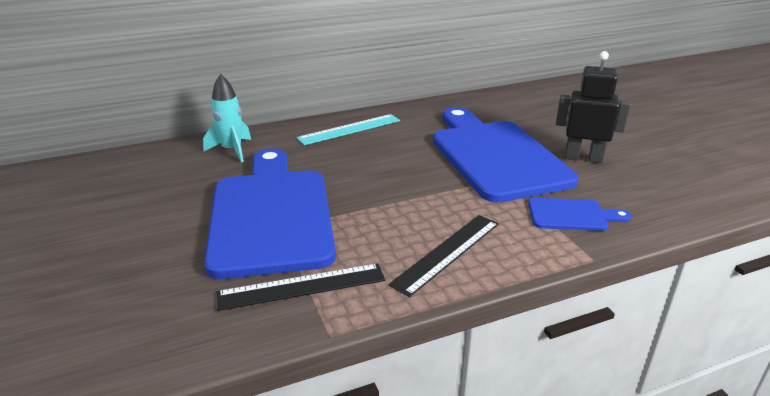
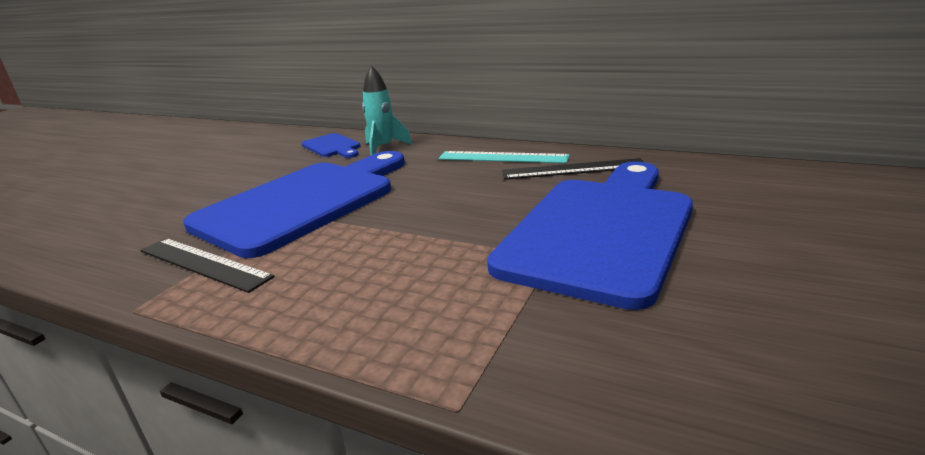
camera: 50 degrees right, 5 degrees down
(447, 253) = (340, 299): black ruler -> black ruler (573, 169)
(571, 215) = (553, 339): blue cutting board -> blue cutting board (332, 146)
(583, 158) = (733, 280): black robot -> none

